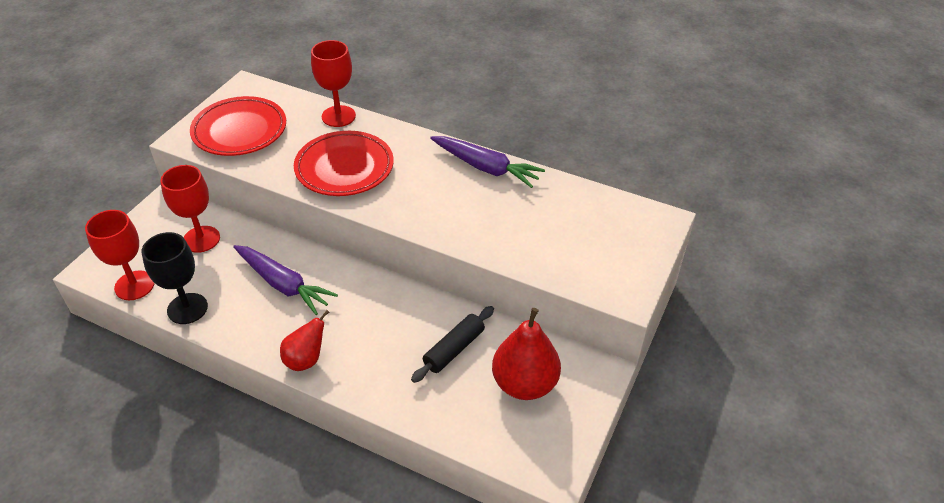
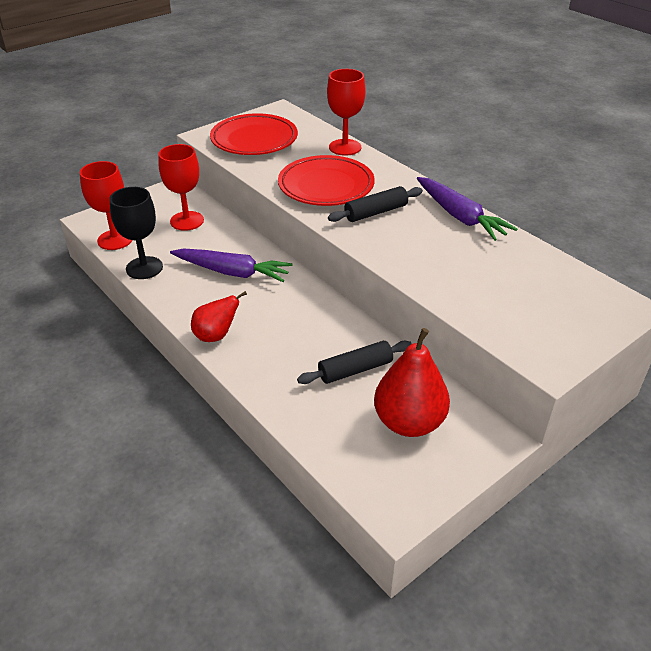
camera: 25 degrees right, 5 degrees down
(283, 284) = (232, 272): purple carrot -> purple carrot turned 45 degrees counterclockwise
(408, 185) = (376, 212): none -> black rolling pin

